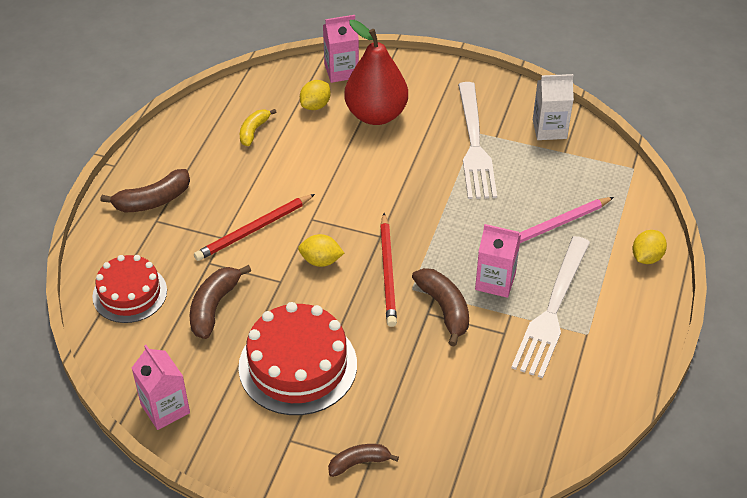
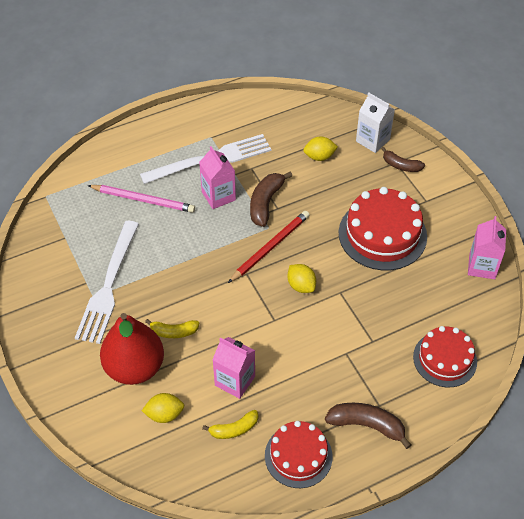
camera: 135 degrees left, 5 degrees up
(187, 148) = (298, 456): none -> red cake
(214, 307) = (398, 307): brown banana -> none
(254, 230) = (320, 342): red pencil -> none
(341, 71) = (106, 432): pink carton -> pink carton (235, 381)
(380, 154) = (174, 332): none -> yellow banana
(475, 146) = (108, 287): white fork -> white fork turned 150 degrees clockwise
(549, 129) = (48, 260): white carton -> white carton (372, 140)
(646, 257) = (123, 146): yellow lemon -> yellow lemon (319, 157)

